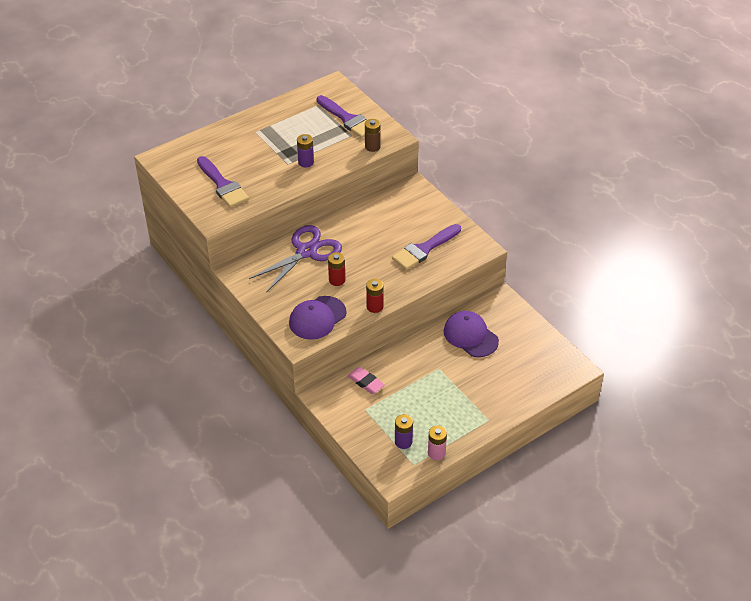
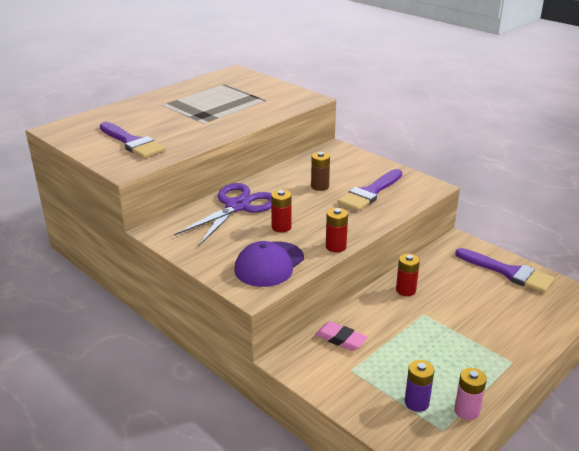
camera: 10 degrees left, 15 degrees down
(306, 162) = (223, 120): purple battery -> none
(347, 119) = (257, 90): purple brush -> purple brush (508, 272)
(372, 147) = (290, 105): brown battery -> brown battery (320, 186)
(433, 343) = (405, 290): none -> red battery
(470, 336) = (444, 278): purple cap -> none

